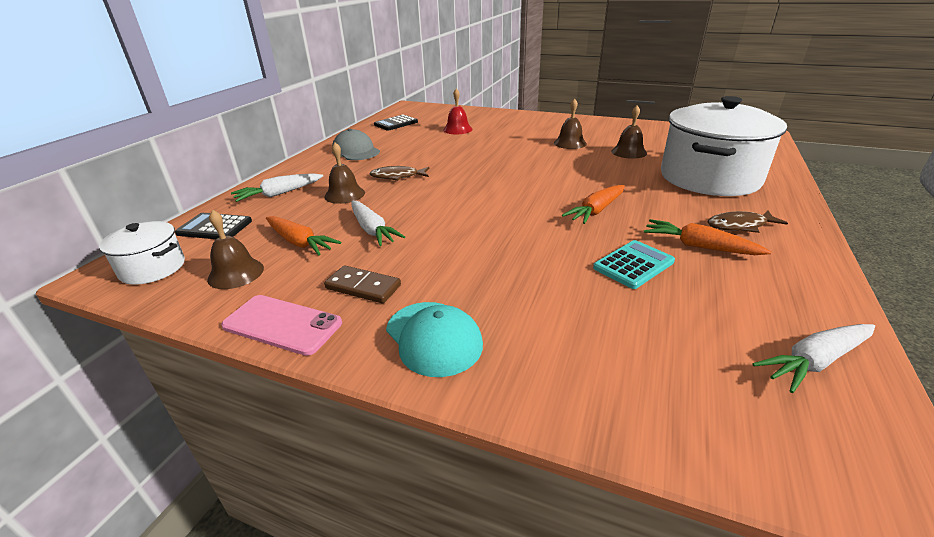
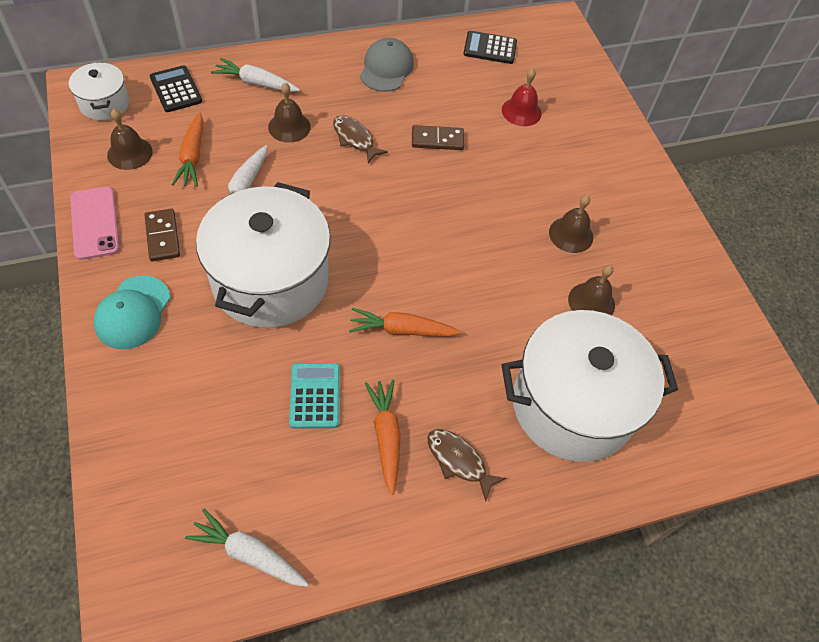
camera: 45 degrees right, 25 degrees up
(442, 154) = (437, 140): none -> brown domino
(486, 247) = (270, 280): none -> white pot
(633, 265) = (315, 395): turquoise calculator -> turquoise calculator turned 105 degrees counterclockwise

